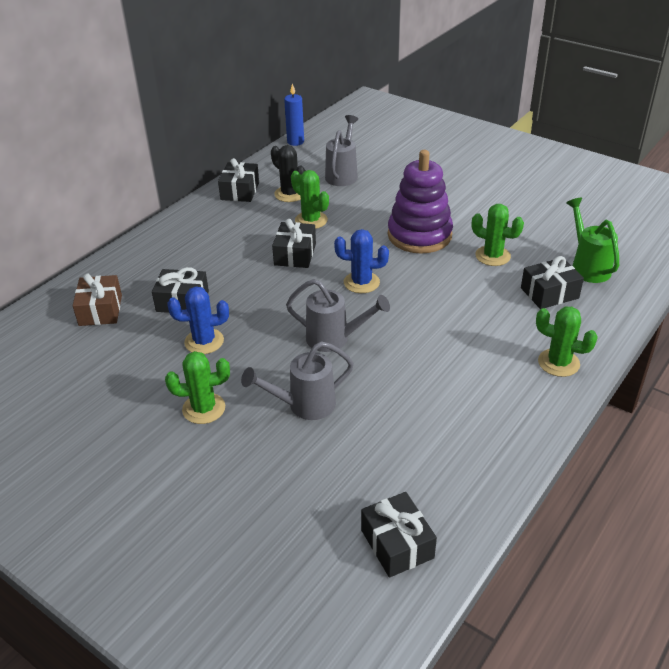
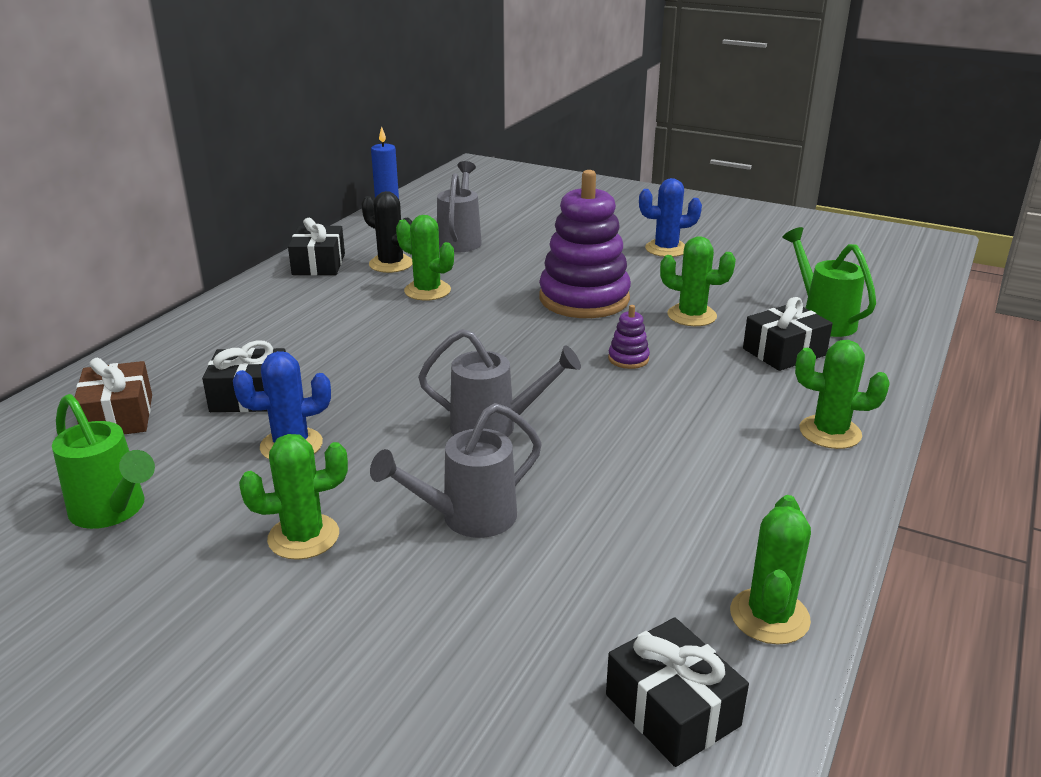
camera: 10 degrees left, 10 degrees down
(94, 379) = (113, 511): none -> green watering can
(295, 254) = (412, 330): black gift -> none
(361, 282) = (517, 356): blue cactus -> blue cactus (666, 249)
(437, 290) = (628, 359): none -> purple stacking toy
(473, 492) = (769, 616): none -> green cactus

